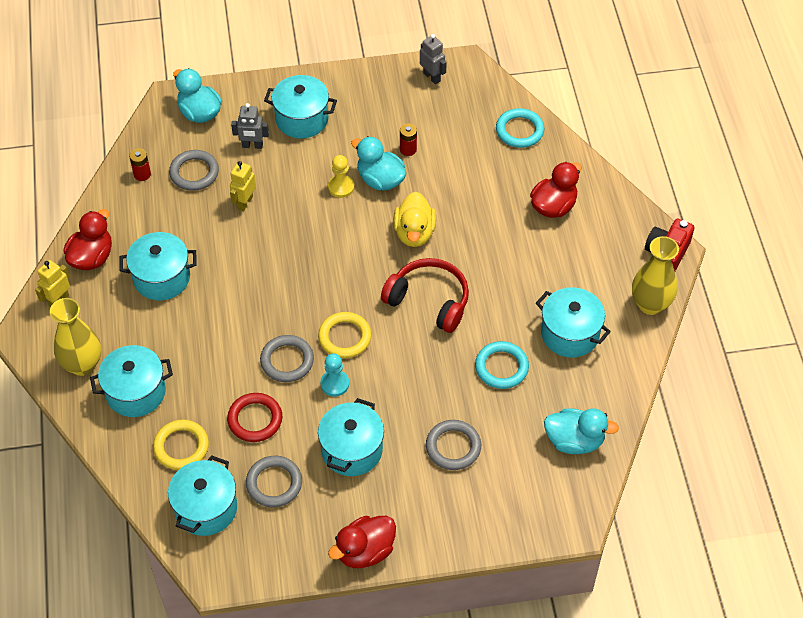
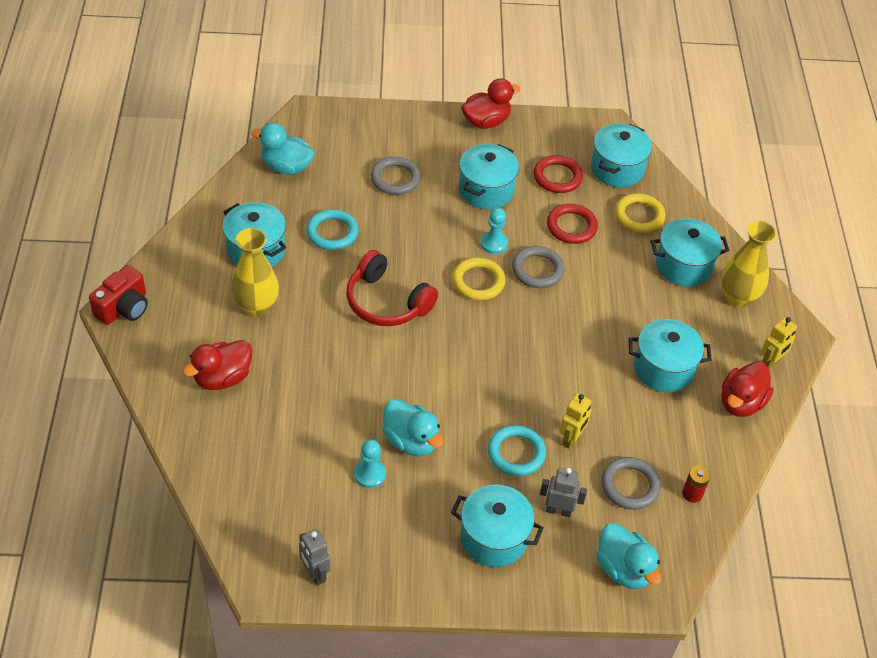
camera: 175 degrees left, 5 degrees down
(274, 483) = (557, 177): grey ring -> red ring
(341, 187) = (458, 439): yellow pawn -> none
(408, 149) = (370, 474): red battery -> turquoise pawn
(414, 233) = (385, 373): yellow duck -> none
(519, 130) = (227, 477): turquoise ring -> turquoise ring (516, 453)
(650, 304) = (164, 263): yellow vase -> yellow vase (256, 307)

